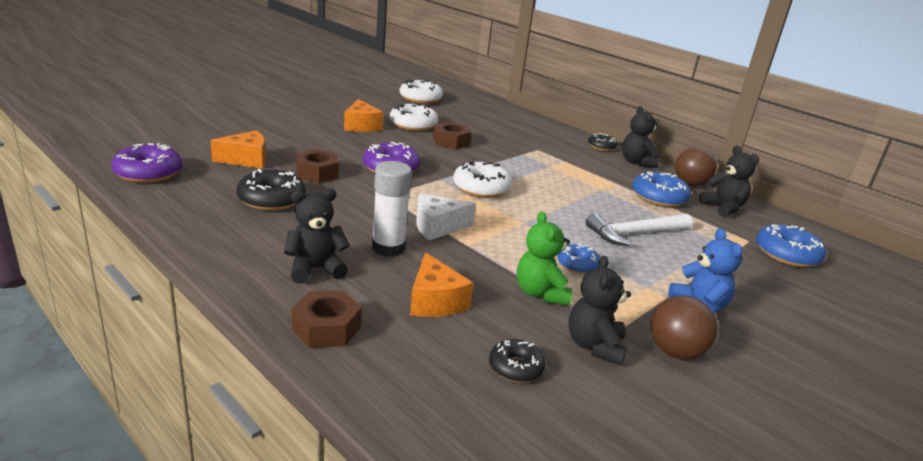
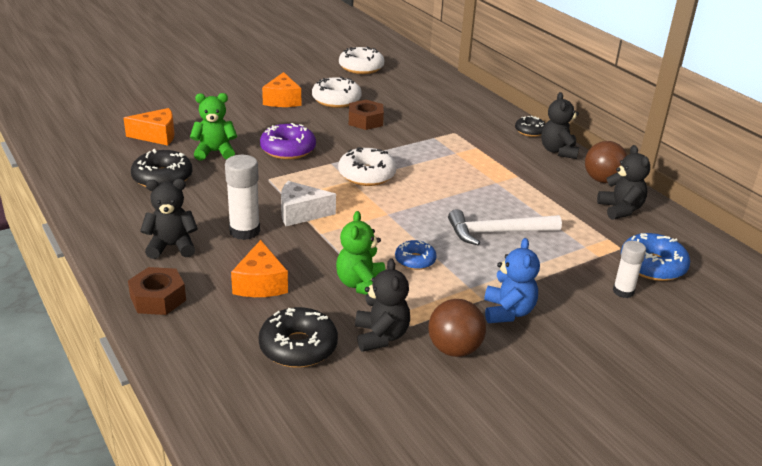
camera: 15 degrees right, 5 degrees up
(148, 173) = (68, 147): purple donut -> none
(317, 173) = (215, 152): brown nut -> green teddy bear
(515, 367) = (298, 347): black donut -> black donut, size x1.63
(594, 346) = (381, 336): black teddy bear -> black teddy bear turned 150 degrees clockwise
(658, 197) = (553, 194): blue donut -> none
(781, 280) = (623, 291): none -> white glue stick

